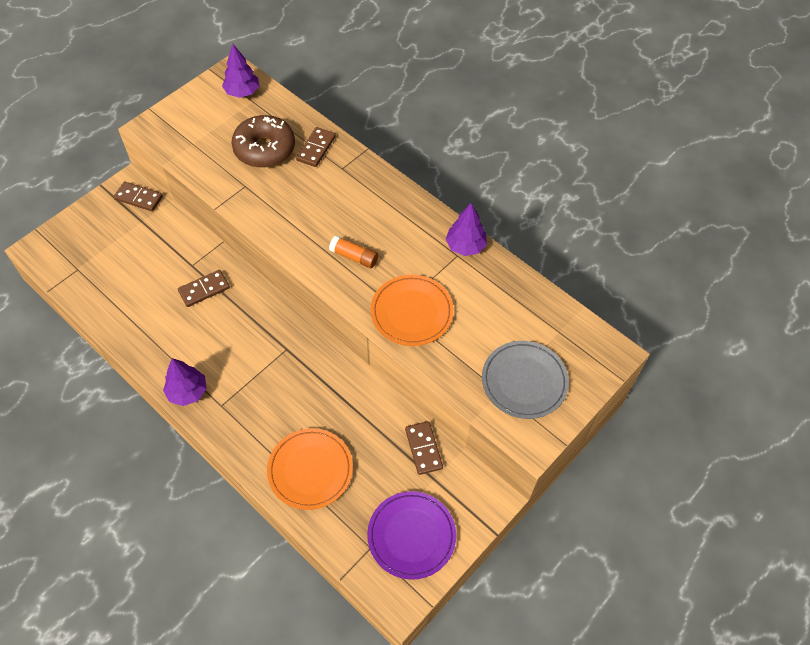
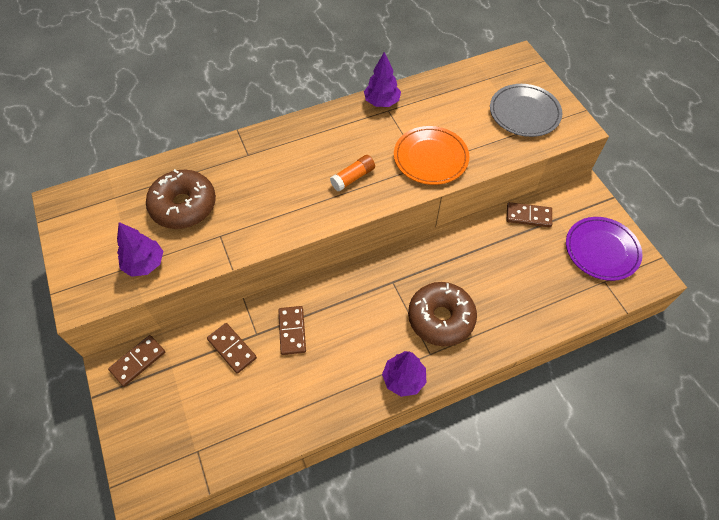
camera: 65 degrees left, 0 degrees up
(242, 92) = (95, 202): purple tree -> purple tree (145, 264)
(262, 402) = (440, 318): none -> brown donut
(310, 470) = (521, 302): orange plate -> none
(316, 148) = (211, 166): brown domino -> brown domino (232, 349)

